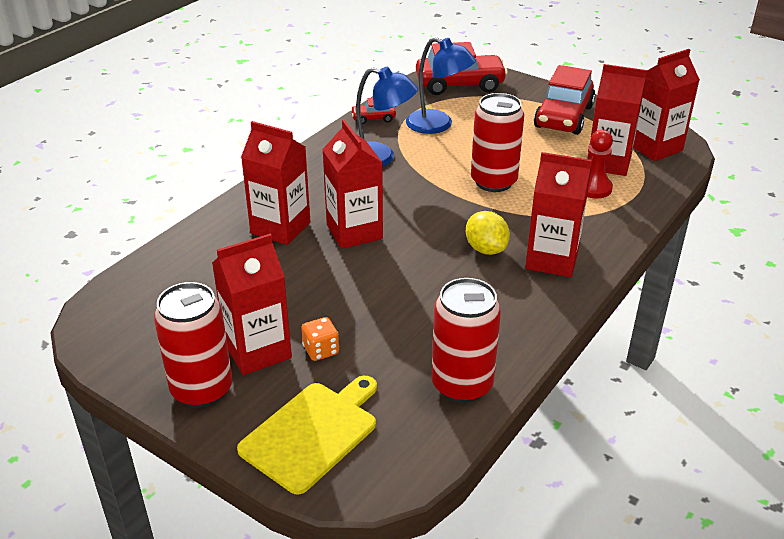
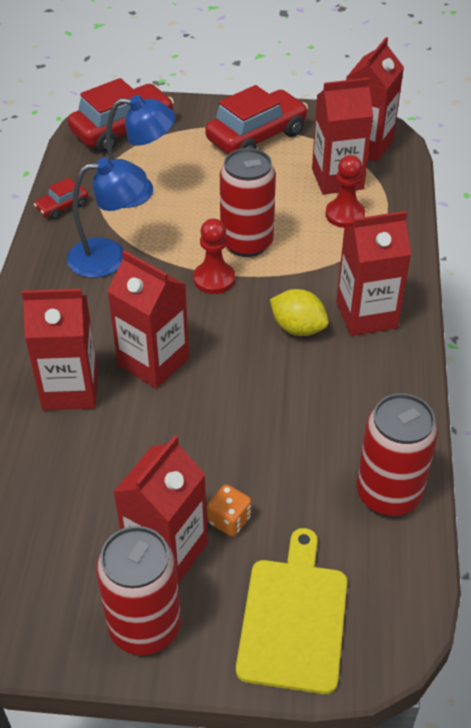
camera: 30 degrees left, 10 degrees up
(447, 196) = (214, 279): none -> red pawn
(563, 117) = (256, 137): red car -> red car turned 120 degrees counterclockwise

